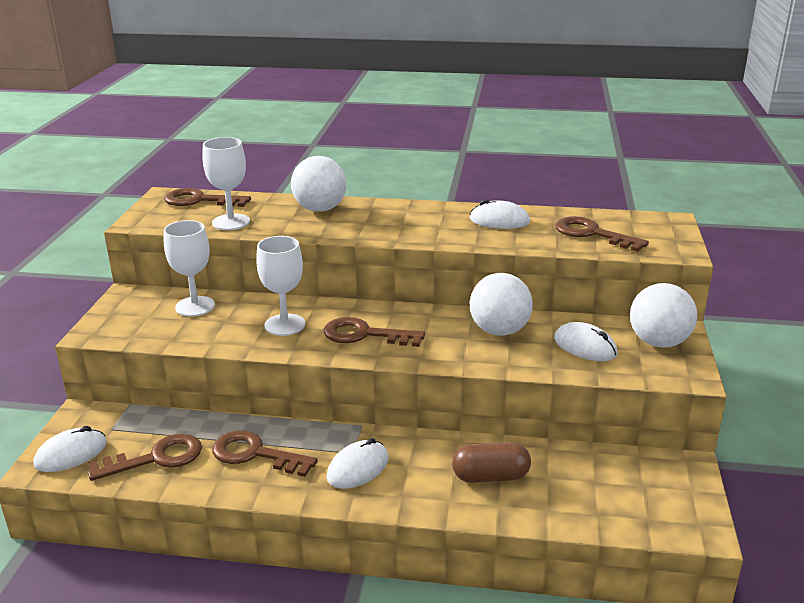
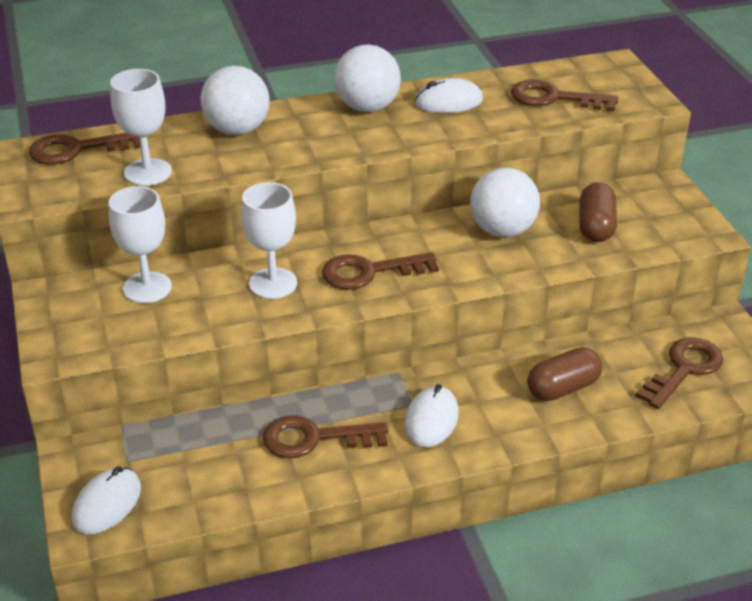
camera: 25 degrees left, 10 degrees up
(156, 458) = (210, 477): brown key -> brown key (684, 369)
(585, 346) = (596, 226): white mouse -> brown capsule
(658, 342) = (658, 204): white ball -> white ball (367, 107)

